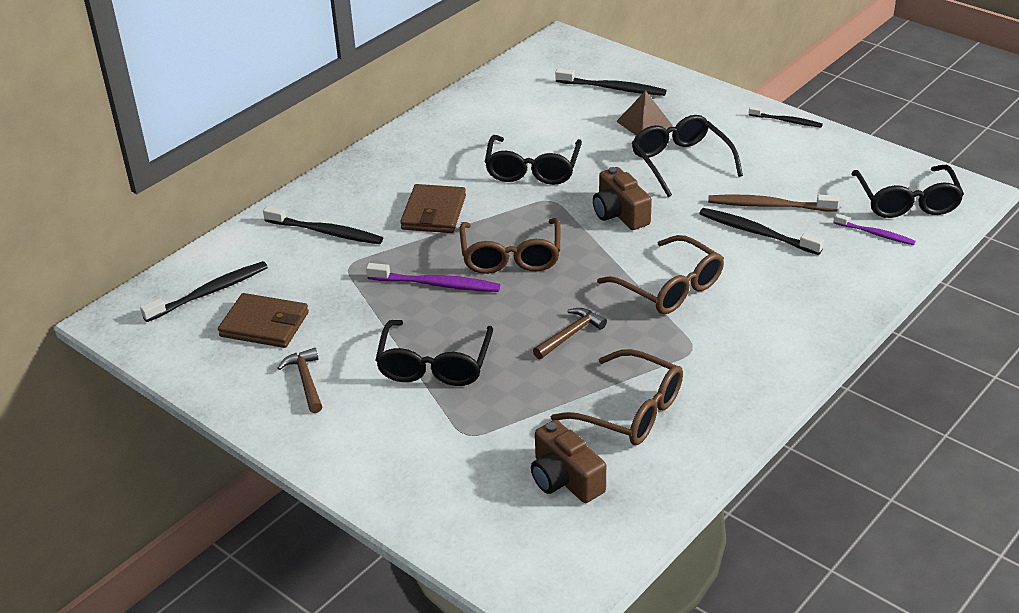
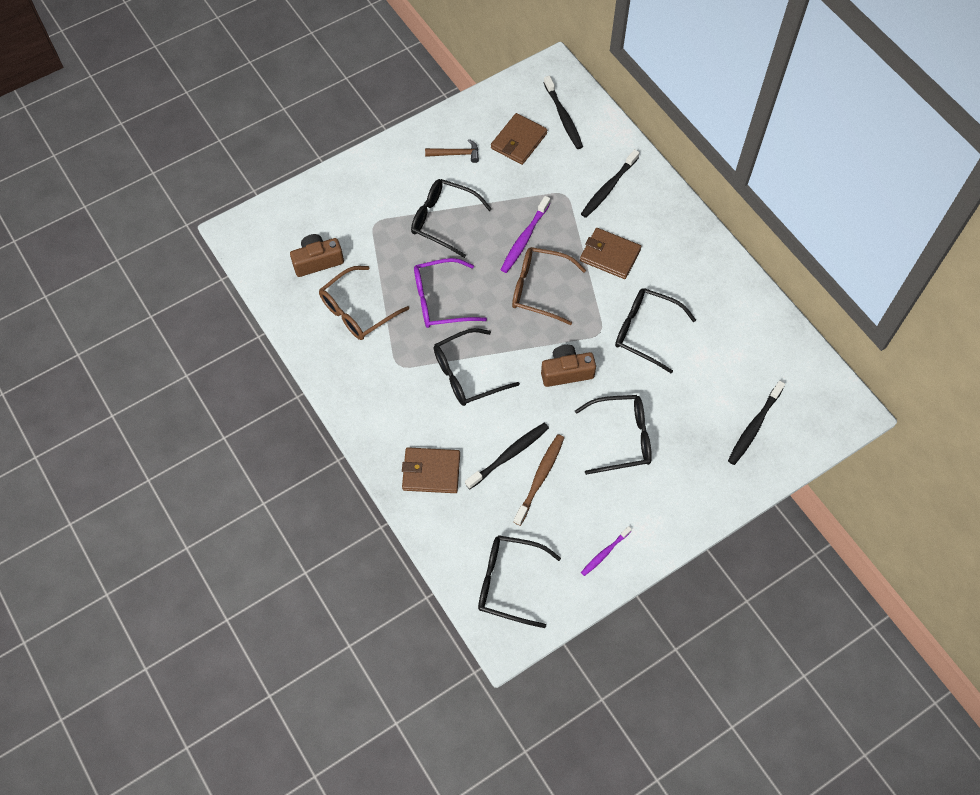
camera: 105 degrees right, 25 degrees up
(570, 335) = (441, 300): brown hammer -> purple glasses
(644, 123) = (689, 432): brown pyramid -> none
(668, 287) = (468, 374): brown glasses -> black glasses
(787, 121) = (658, 544): black toothbrush -> none
(821, 285) = (431, 471): none -> brown wallet
(875, 234) = (476, 538): purple toothbrush -> purple toothbrush (604, 553)

